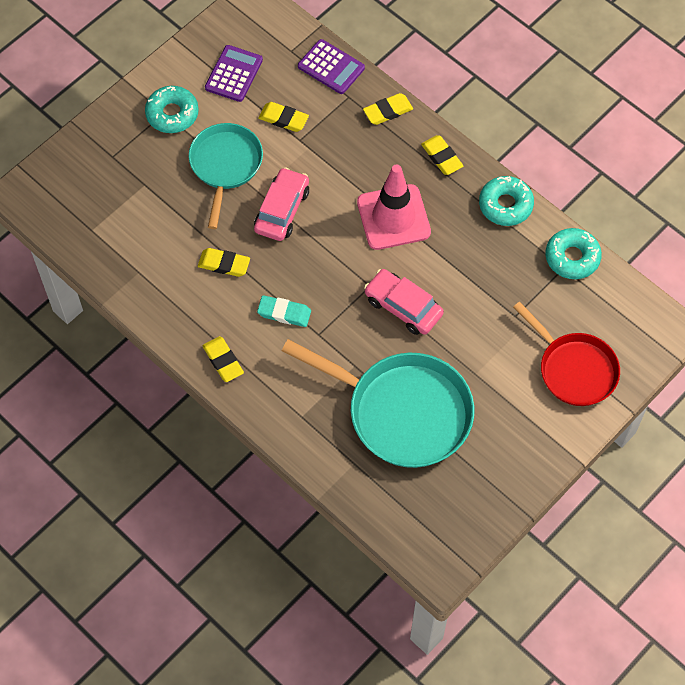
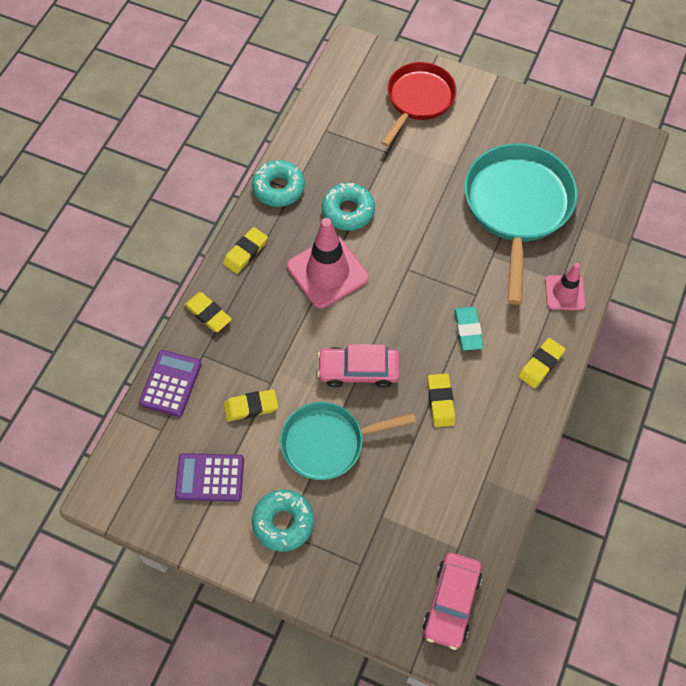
camera: 110 degrees left, 0 degrees up
(283, 119) = (251, 407): yellow eraser -> yellow eraser turned 75 degrees clockwise
(288, 414) = (564, 293): none -> pink traffic cone
(403, 307) = (417, 236): pink car -> pink car (451, 602)
(572, 257) = (313, 126): turquoise donut -> turquoise donut (348, 211)

